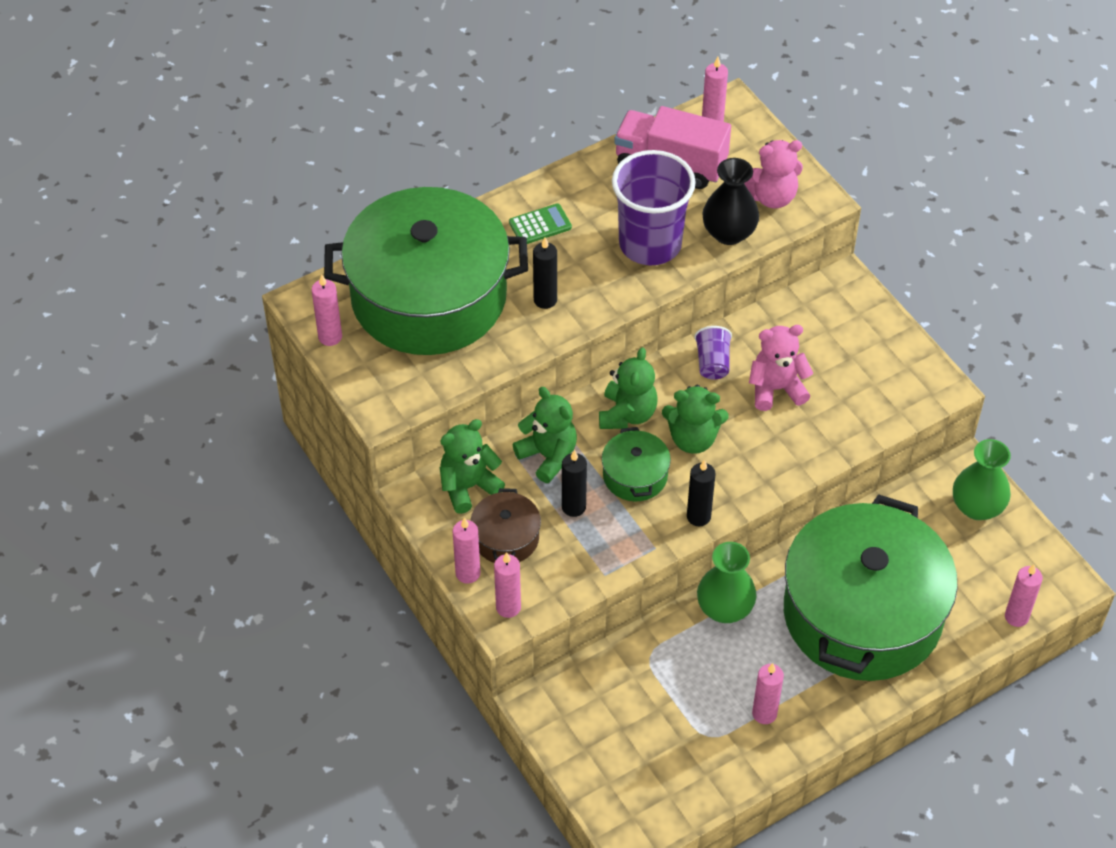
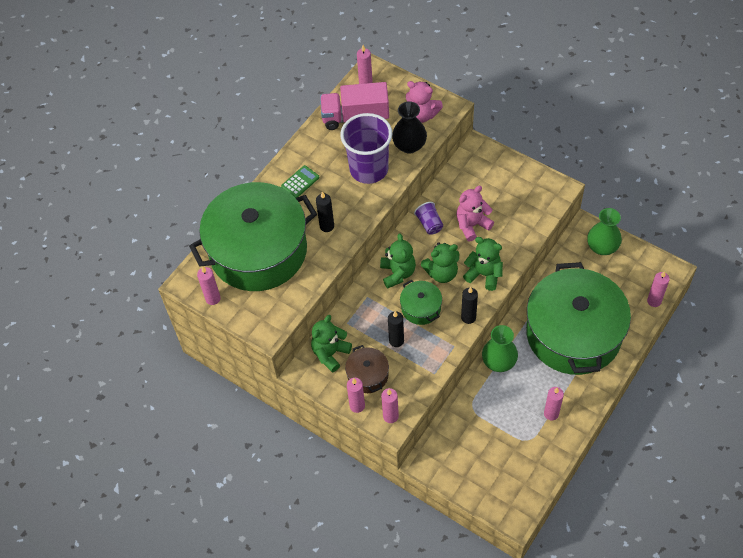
camera: 20 degrees left, 5 degrees up
(548, 456) = (366, 316): green teddy bear -> green teddy bear (484, 274)
(771, 196) = (422, 115): pink teddy bear -> pink teddy bear turned 60 degrees clockwise

